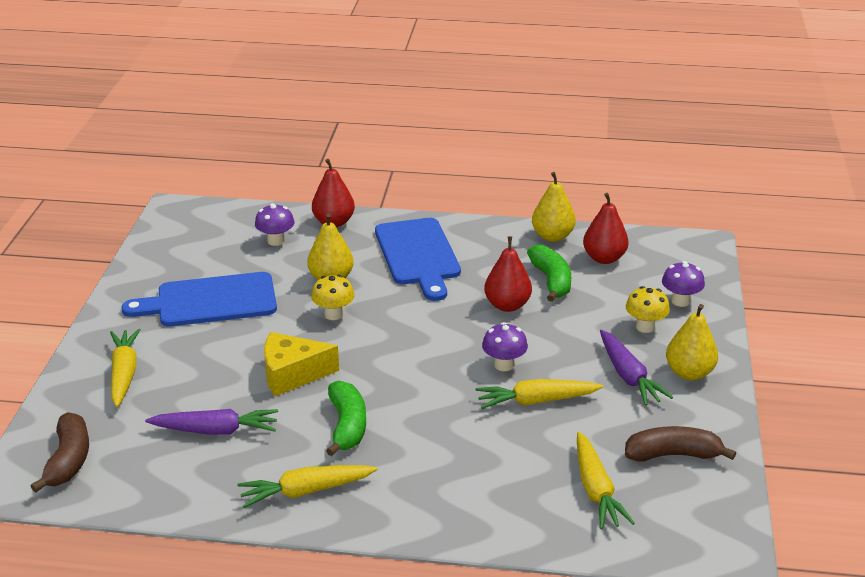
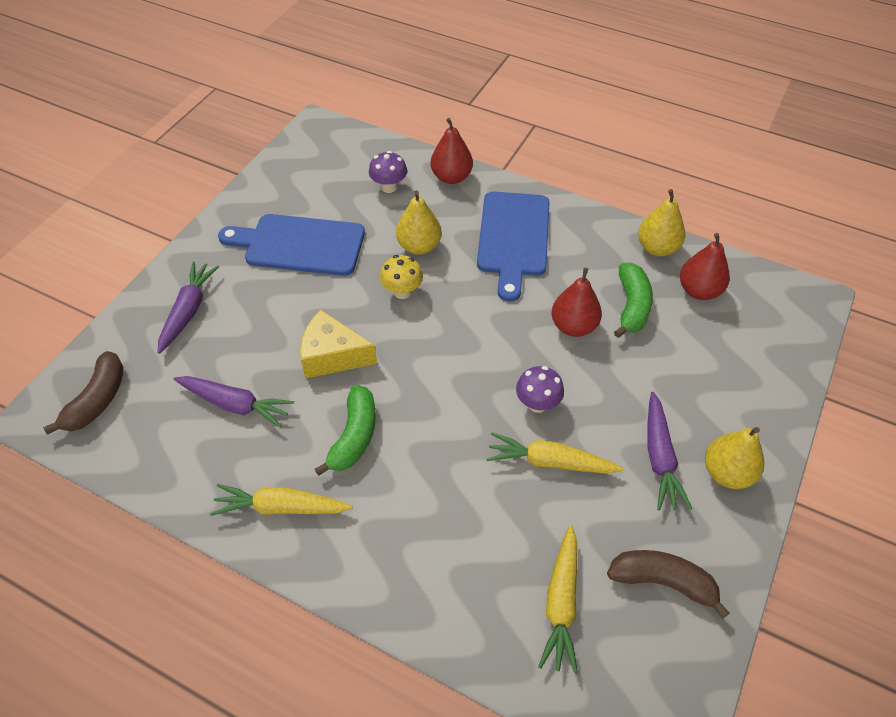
camera: 20 degrees right, 20 degrees up
(124, 374) = (188, 311): yellow carrot -> purple carrot
(645, 327) = (705, 395): yellow mushroom -> none
(680, 301) = (757, 371): purple mushroom -> none

